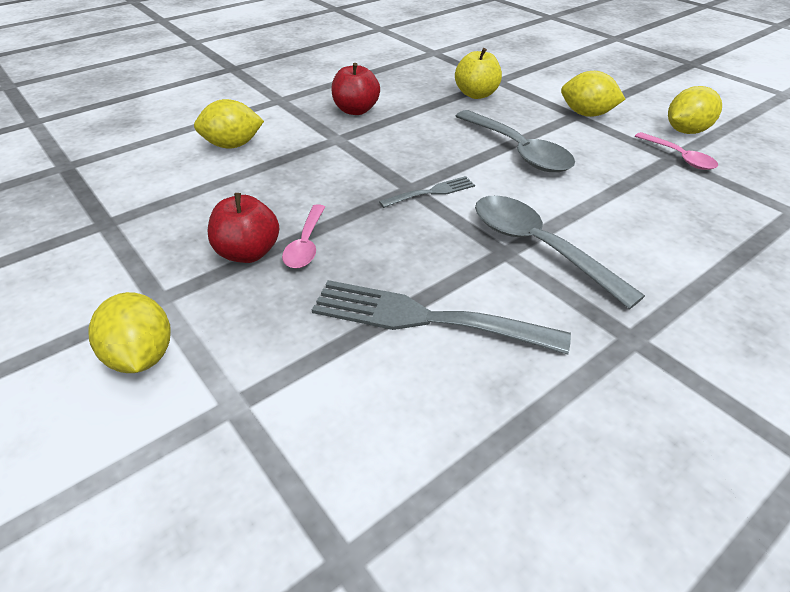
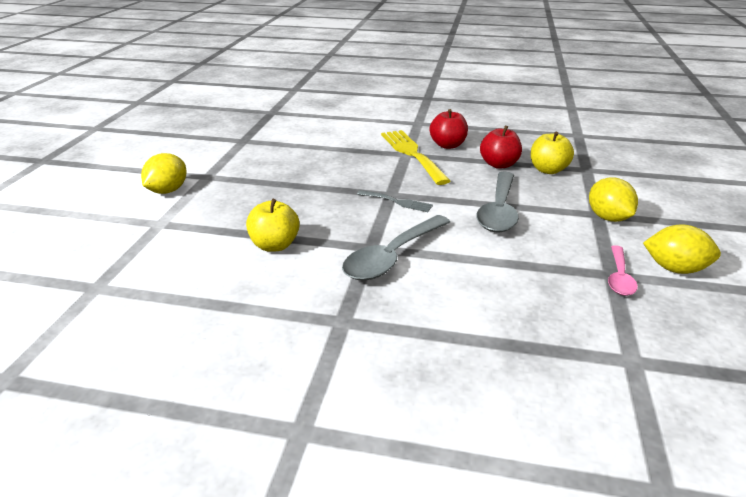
camera: 50 degrees right, 10 degrees down
(233, 145) = (350, 134): yellow lemon -> none
(248, 253) = (266, 179): red apple -> red apple (499, 164)
(306, 244) = (293, 189): pink spoon -> none
(342, 136) = (412, 154): none -> yellow fork
(425, 318) = (275, 245): grey fork -> yellow apple
(538, 247) = (392, 257): grey spoon -> grey spoon turned 150 degrees counterclockwise

